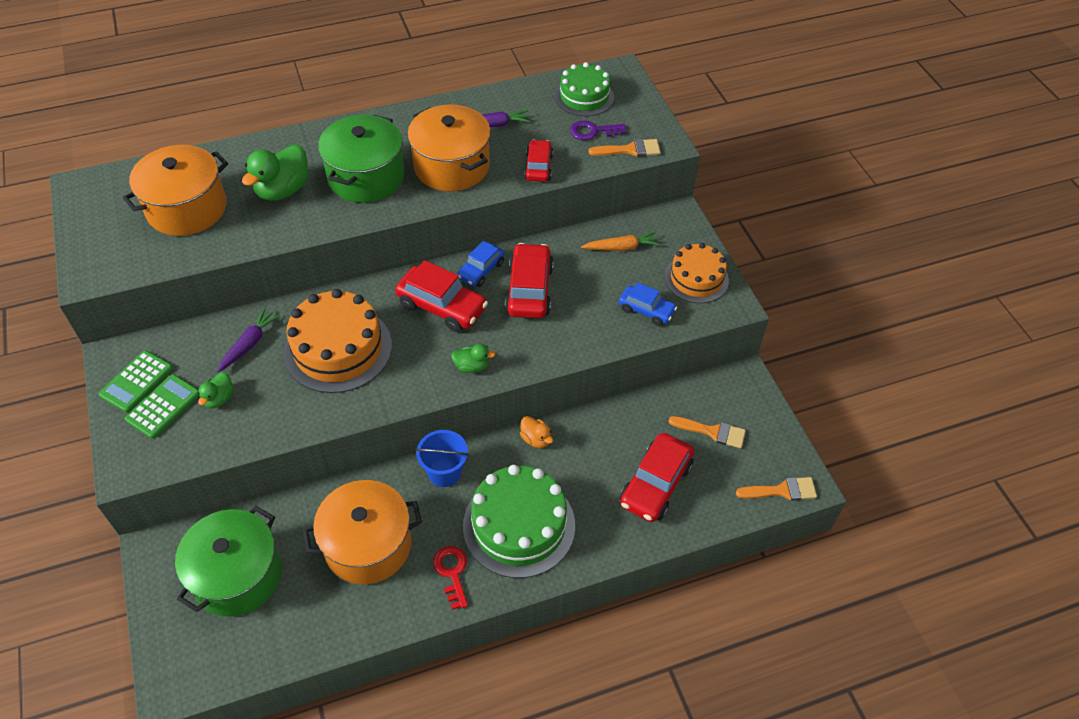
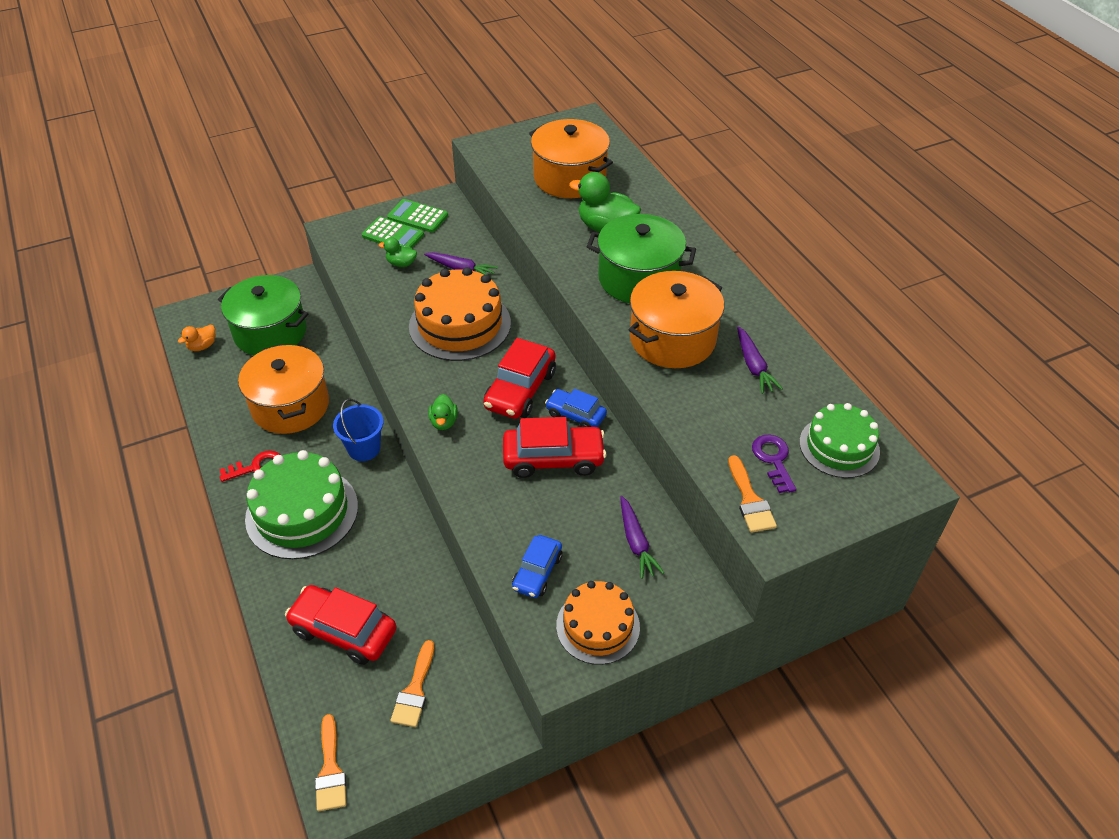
camera: 85 degrees right, 5 degrees down
(536, 439) = (402, 517): orange duck -> orange duck (202, 346)
(538, 167) = (691, 412): red car -> none
(622, 247) = (636, 542): orange carrot -> purple carrot

